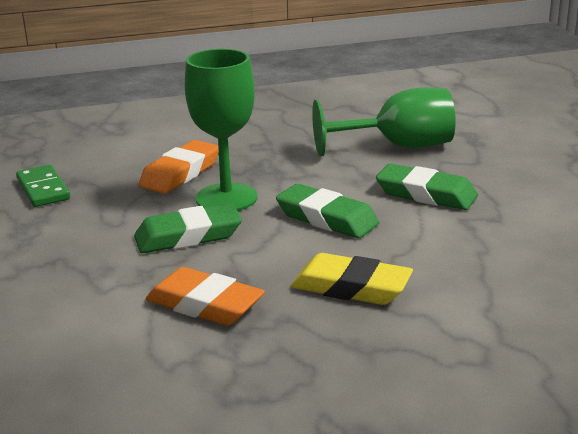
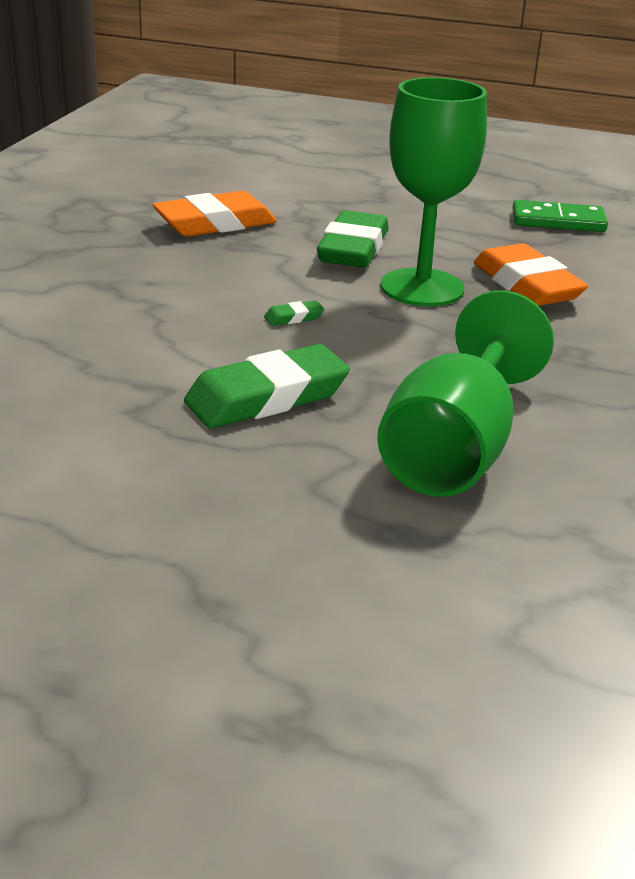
camera: 120 degrees right, 5 degrees up
(327, 218) = (293, 317): green eraser -> green eraser, size x0.41
(351, 287) = (140, 279): yellow eraser -> none

